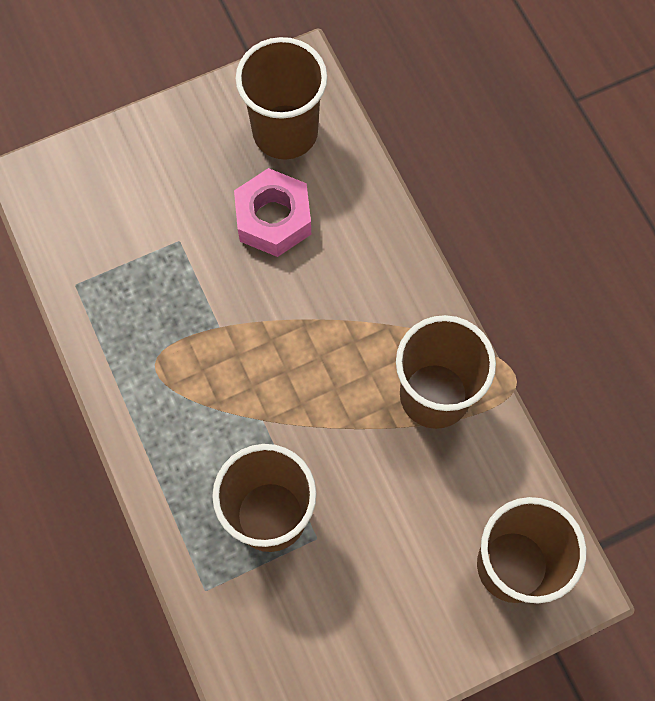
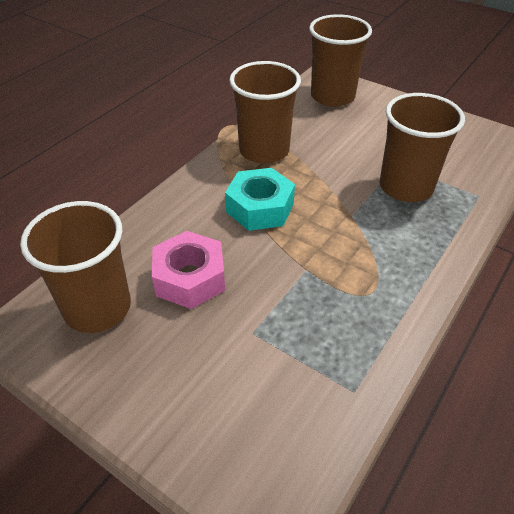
camera: 120 degrees left, 25 degrees down
(333, 332) = (260, 208): none -> turquoise nut

